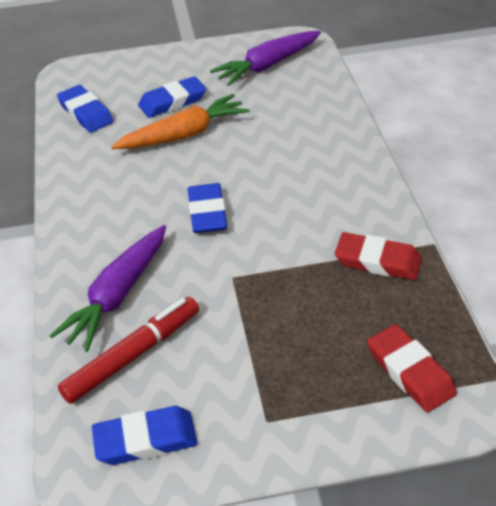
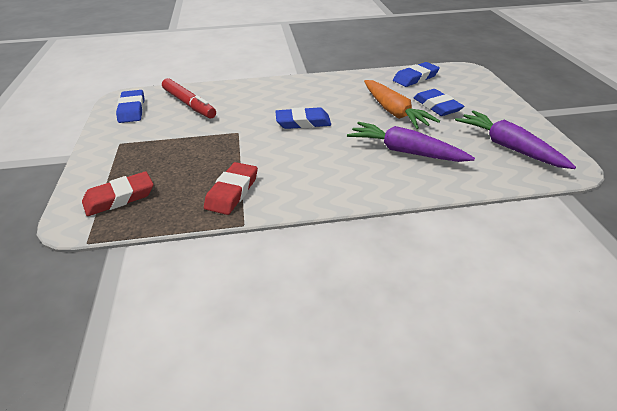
camera: 90 degrees right, 5 degrees down
(118, 295) = (236, 98): purple carrot -> purple carrot (405, 151)

